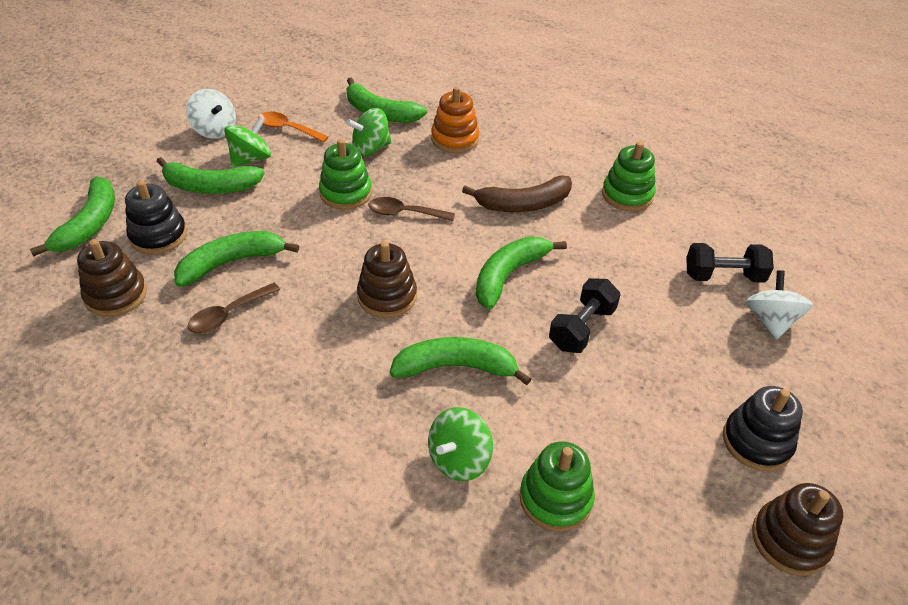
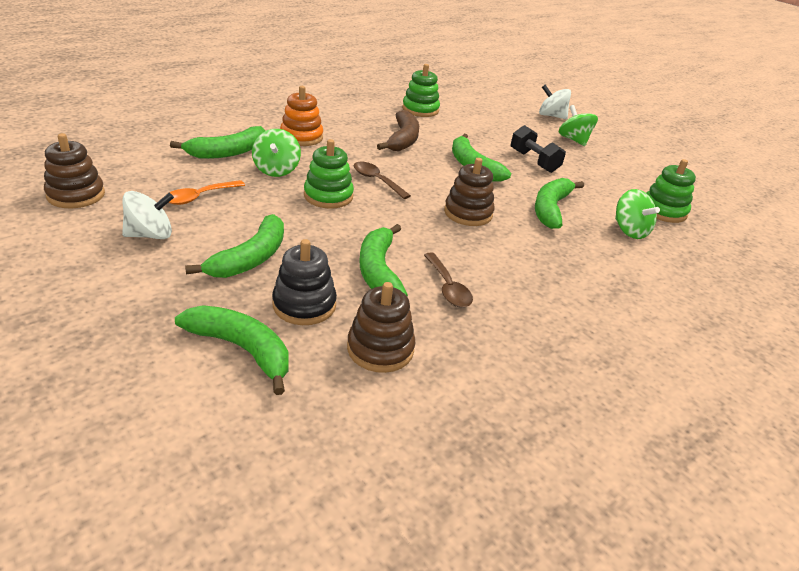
camera: 70 degrees left, 10 degrees down
(251, 159) = (227, 226): green spinning top -> green spinning top (573, 140)
(404, 213) = (376, 180): brown spoon -> brown spoon turned 105 degrees clockwise
(723, 276) = (511, 113): black dumbbell -> none
(756, 441) = (634, 149): black stacking toy -> none
(789, 540) = (694, 164): brown stacking toy -> brown stacking toy (76, 195)

